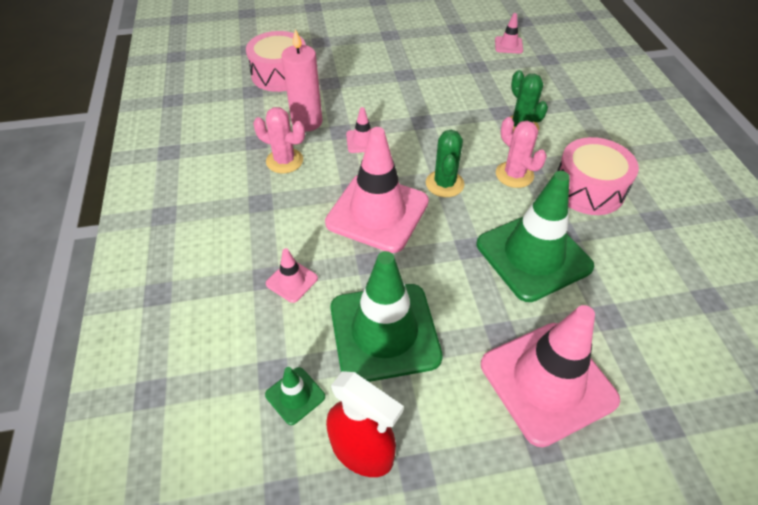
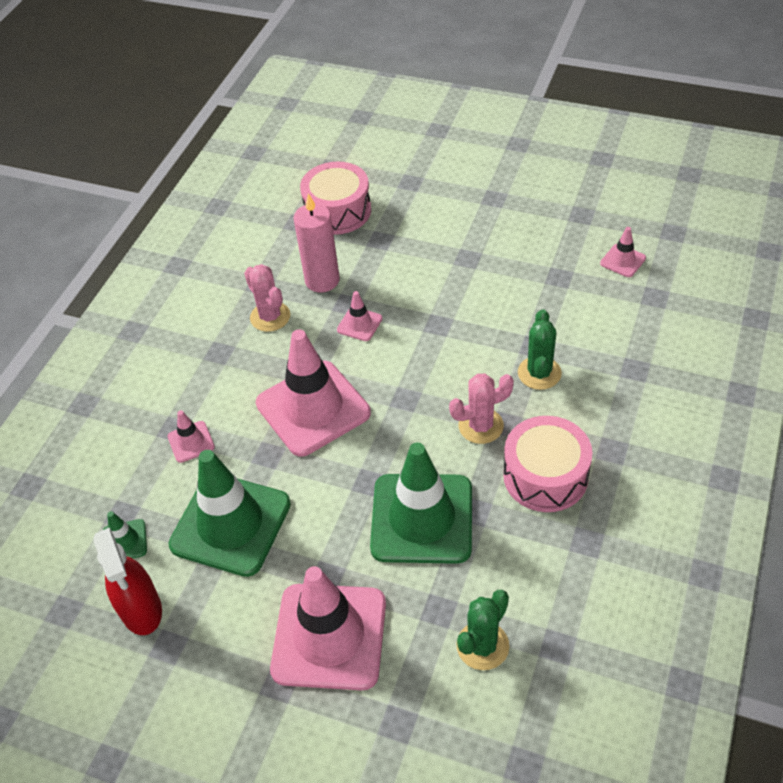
camera: 35 degrees right, 0 degrees up
(444, 184) = (401, 405): green cactus -> green cactus (482, 646)
(514, 175) = (481, 426): pink cactus -> pink cactus turned 75 degrees clockwise

